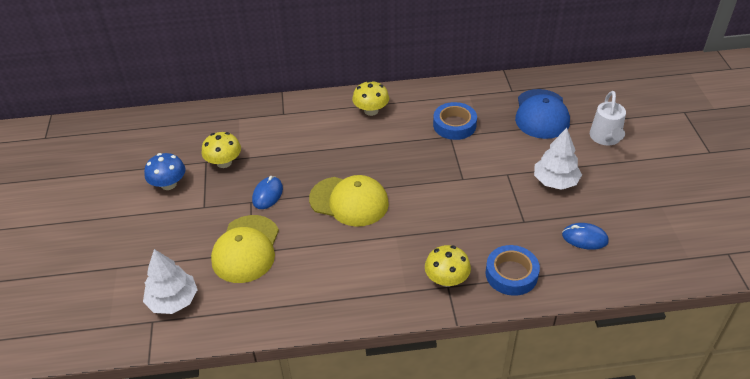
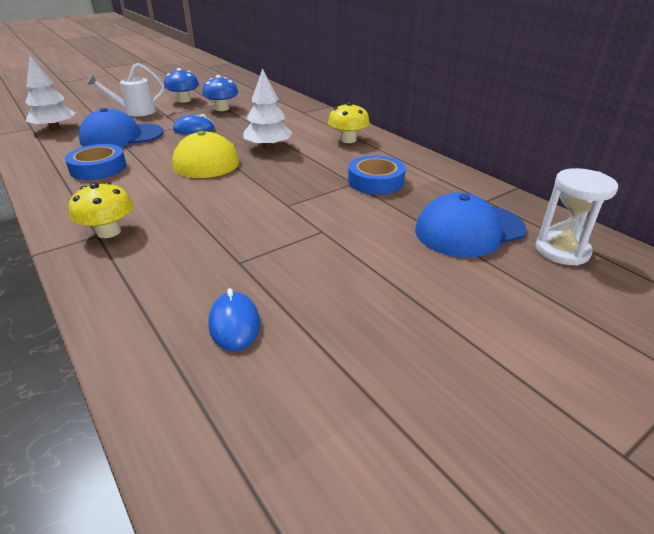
camera: 60 degrees right, 10 degrees down
(224, 162) = (222, 108): yellow mushroom -> blue mushroom
(246, 249) = (121, 136): yellow cap -> blue cap
(511, 274) = (131, 274): blue tape -> blue tape (98, 168)
(555, 181) = (341, 270): white tree -> white tree (268, 147)
(580, 92) = (562, 251): none -> white hourglass
(605, 138) = (487, 297): white watering can -> white watering can (135, 112)

